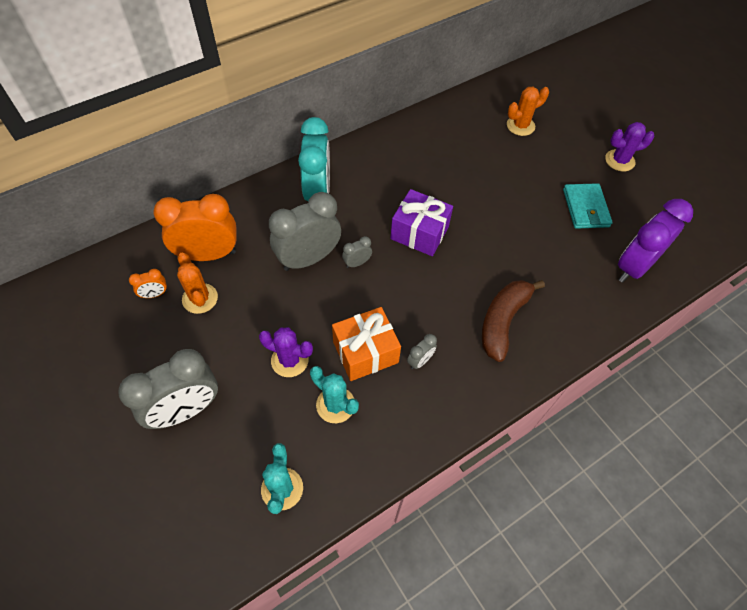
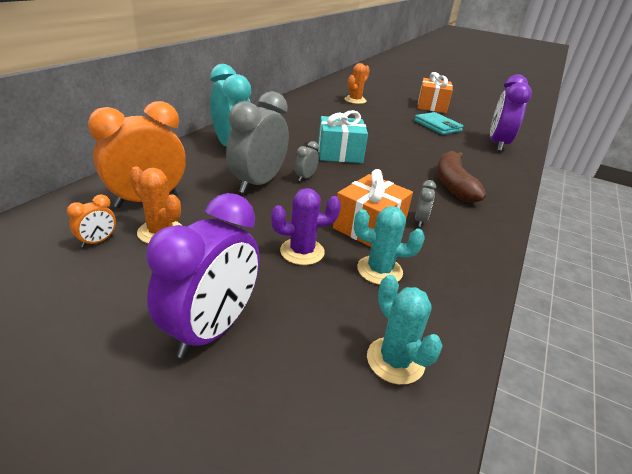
camera: 30 degrees left, 25 degrees down
(186, 410) = (212, 329): grey clock -> purple clock
(419, 233) = (339, 153): purple gift -> turquoise gift
(619, 160) = (431, 106): purple cactus -> orange gift

